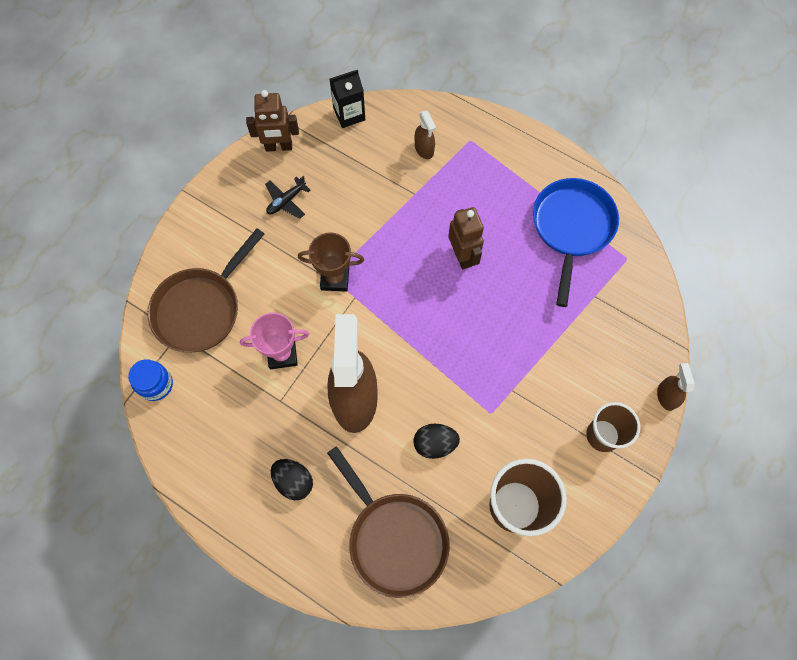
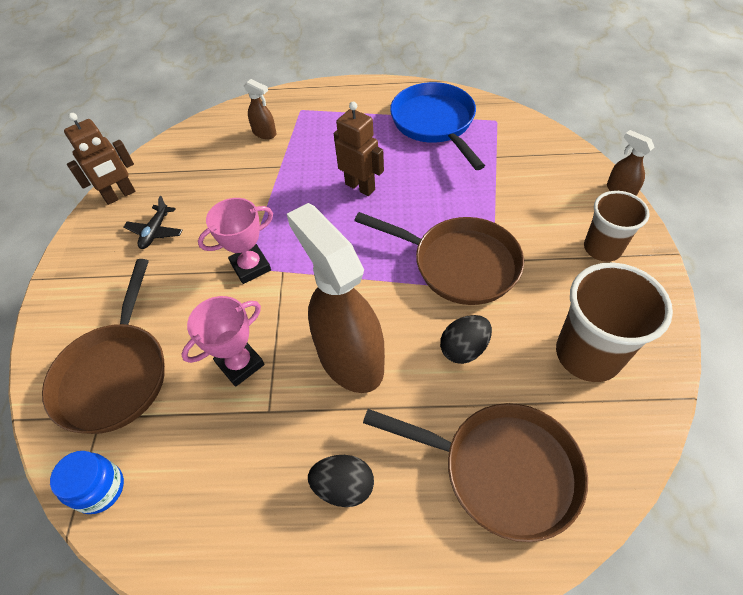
camera: 30 degrees left, 15 degrees down
(335, 278) = (251, 267): brown trophy -> pink trophy
(349, 114) = (176, 142): black carton -> none
(484, 376) = (459, 264): none -> brown pan

